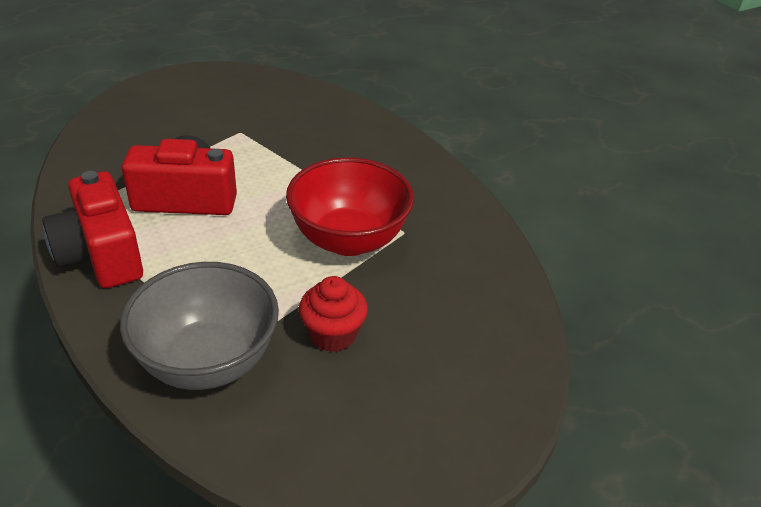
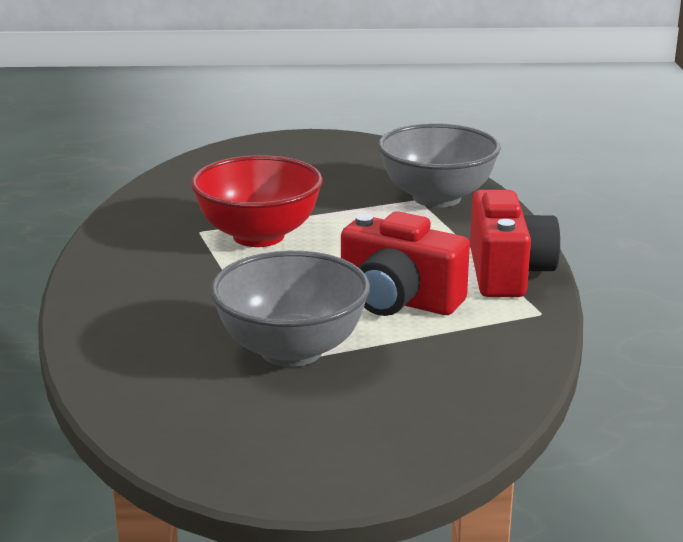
camera: 150 degrees left, 15 degrees down
(238, 140) = (291, 351): none -> grey bowl
(333, 334) = (331, 191): red cupcake -> none

